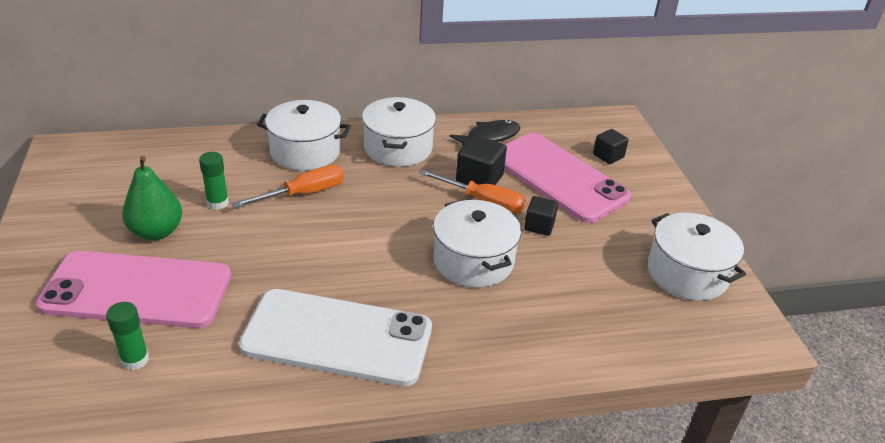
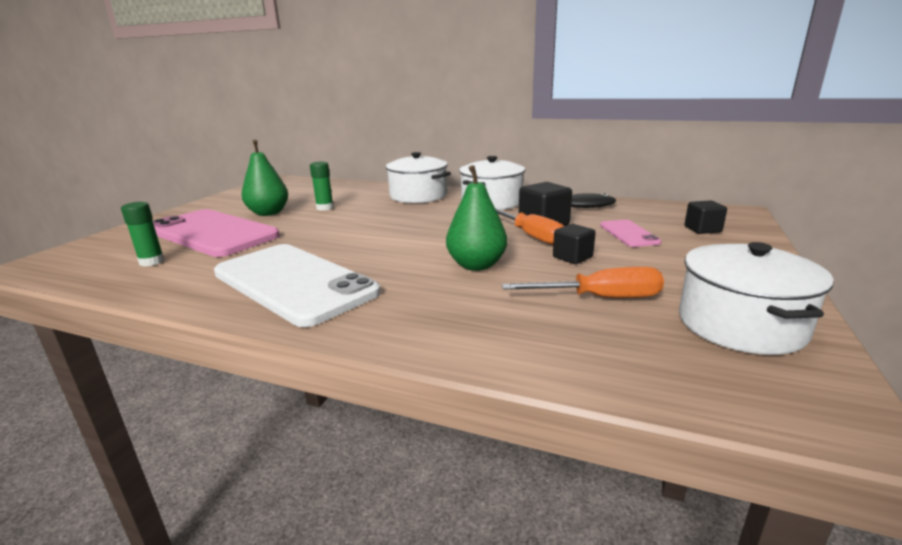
camera: 35 degrees right, 15 degrees down
(303, 194) = (387, 212): orange screwdriver -> orange screwdriver (600, 298)
(473, 261) = (476, 265): white pot -> green pear
(558, 177) = (628, 234): pink phone -> pink phone, size x0.45

